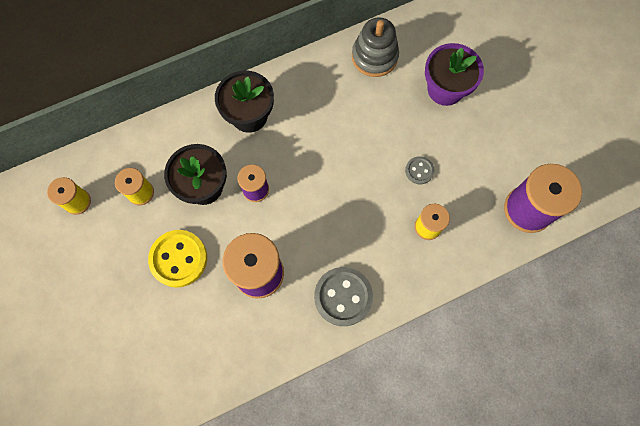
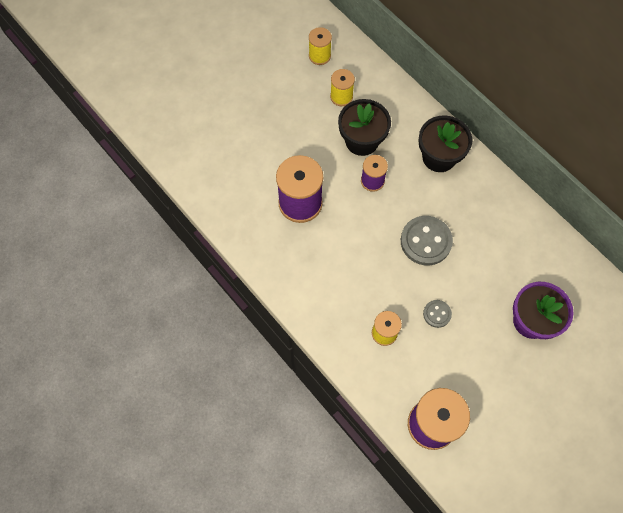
camera: 75 degrees right, 5 degrees down
(178, 259) = (295, 140): yellow button -> none
(343, 296) = (299, 275): grey button -> grey button (426, 241)
(374, 57) = (540, 247): grey stacking toy -> none

